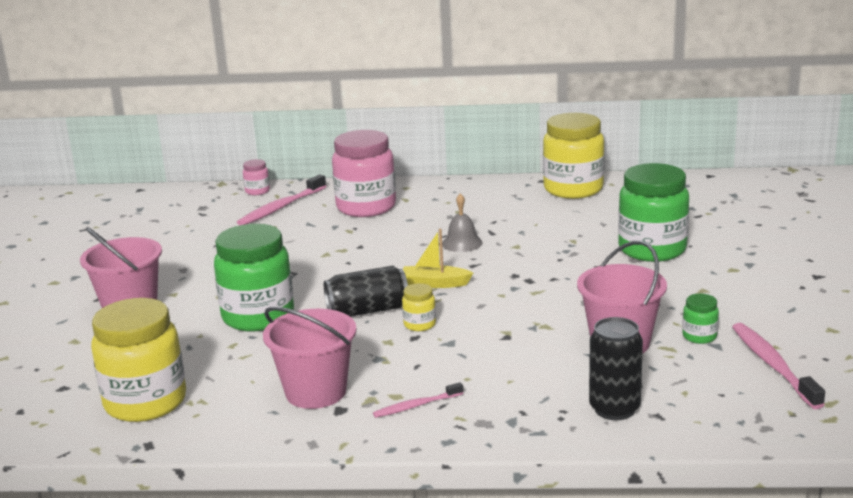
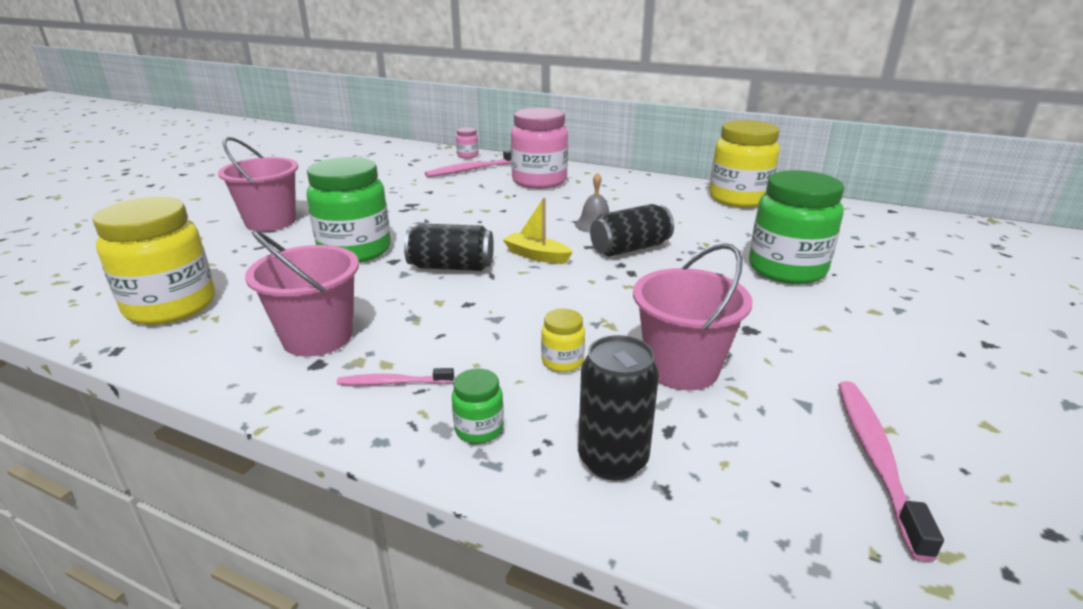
camera: 20 degrees right, 5 degrees up
(419, 324) = (485, 292): yellow jar -> yellow jar (562, 361)
(511, 259) = (630, 248): none -> black can
(699, 336) = (788, 386): green jar -> green jar (479, 429)

